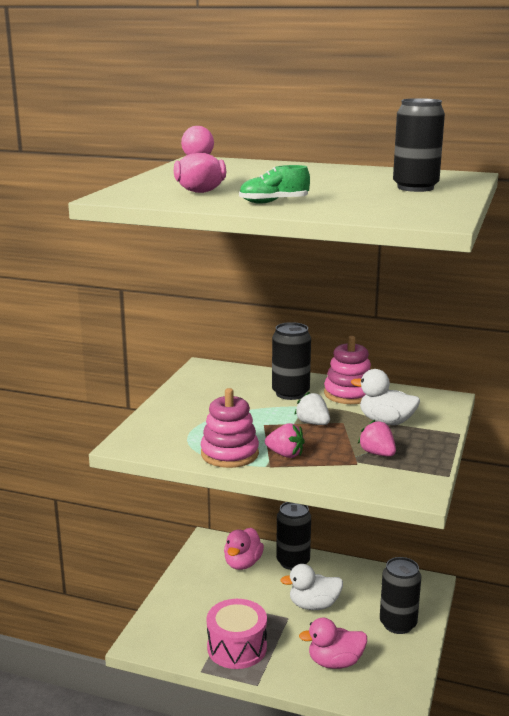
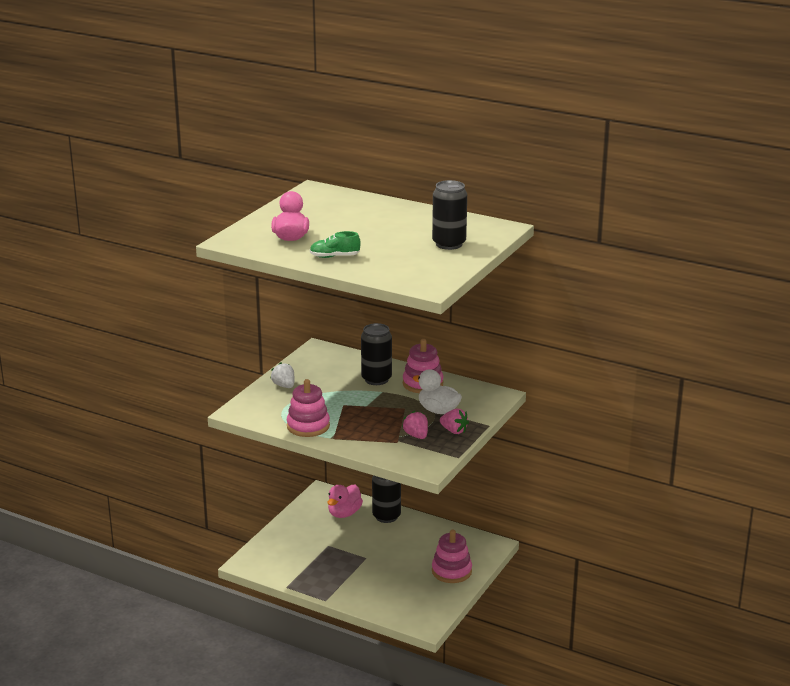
camera: 10 degrees right, 5 degrees up
(237, 647) = (318, 574): pink drum -> none
(285, 454) = (348, 430): pink strawberry -> pink strawberry (454, 431)
(313, 423) = (381, 407): white strawberry -> white strawberry (284, 386)
(313, 605) = (390, 551): white duck -> none
(335, 662) = (390, 592): pink duck -> none
(398, 624) = (451, 571): black can -> pink stacking toy

